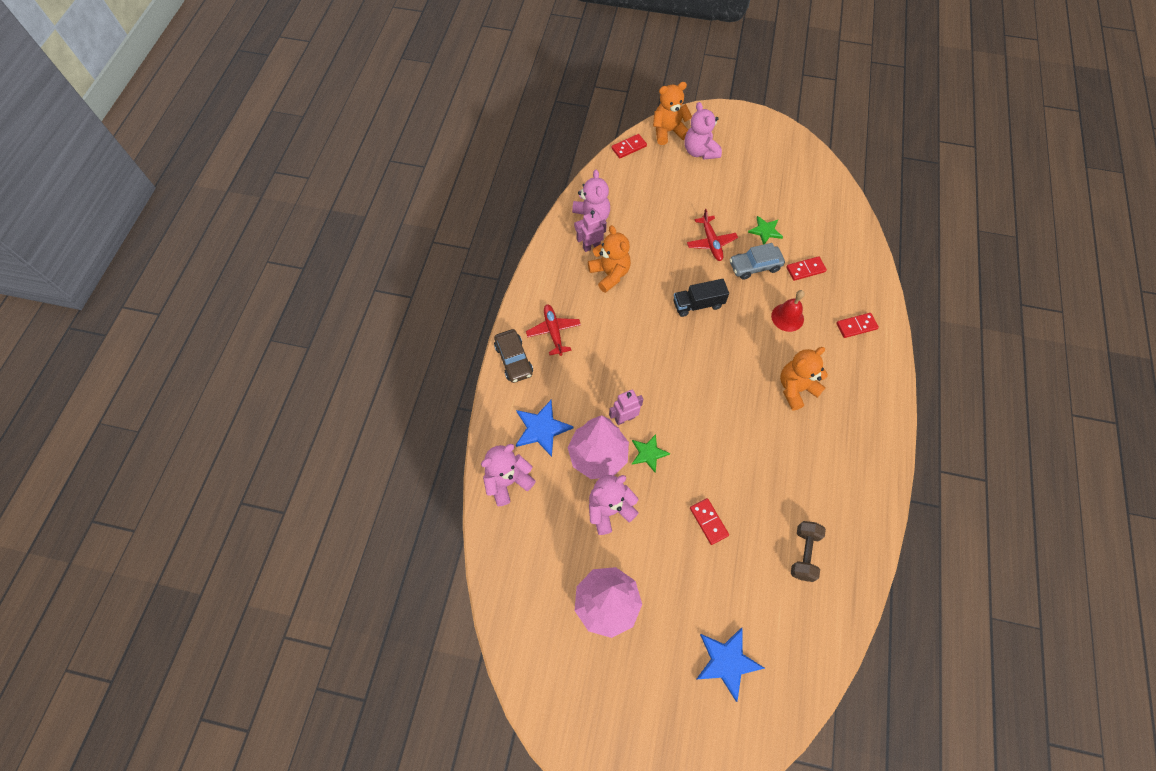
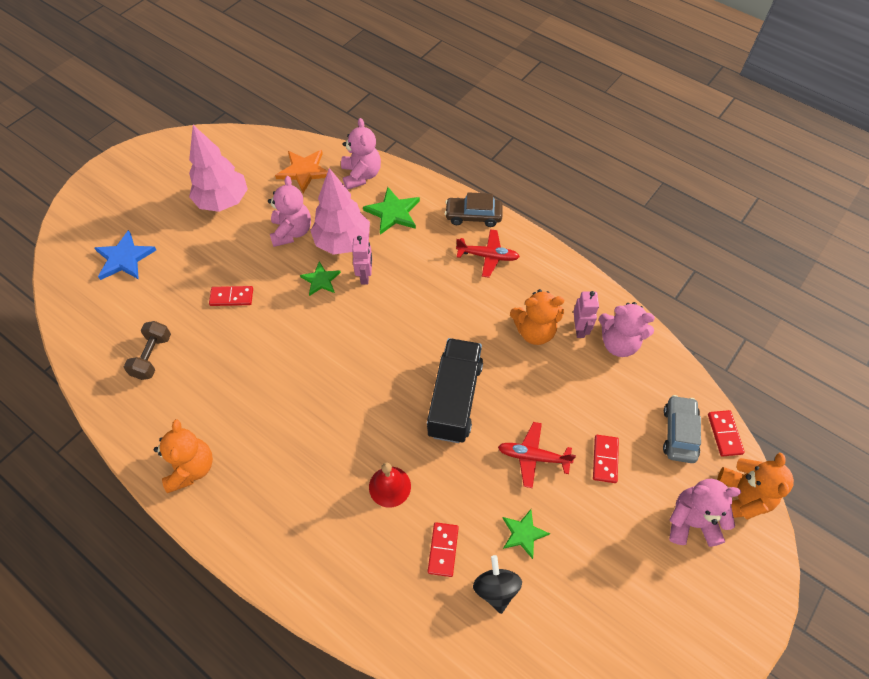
camera: 115 degrees right, 5 degrees down
(527, 542) = (304, 171): none -> orange star
(541, 429) = (393, 212): blue star -> green star
(698, 304) = (455, 399): black truck -> black truck, size x1.60
(754, 266) = (476, 489): grey car -> grey car (679, 433)
(796, 388) = (302, 443): orange teddy bear -> orange teddy bear (191, 468)
(804, 553) = (152, 356): brown dumbbell -> brown dumbbell turned 60 degrees clockwise
(808, 233) = (496, 588): none -> black spinning top
(856, 326) = (335, 562): red domino -> red domino (605, 459)

